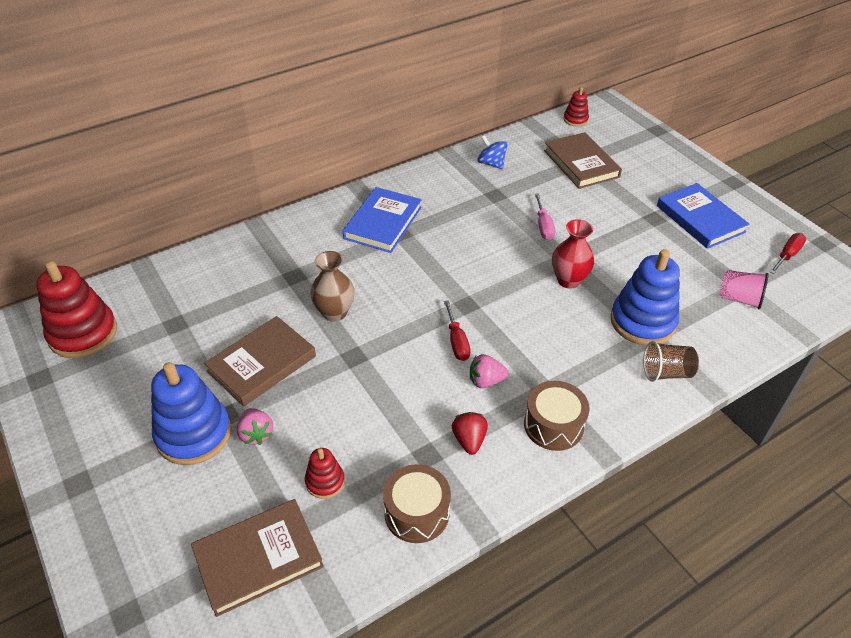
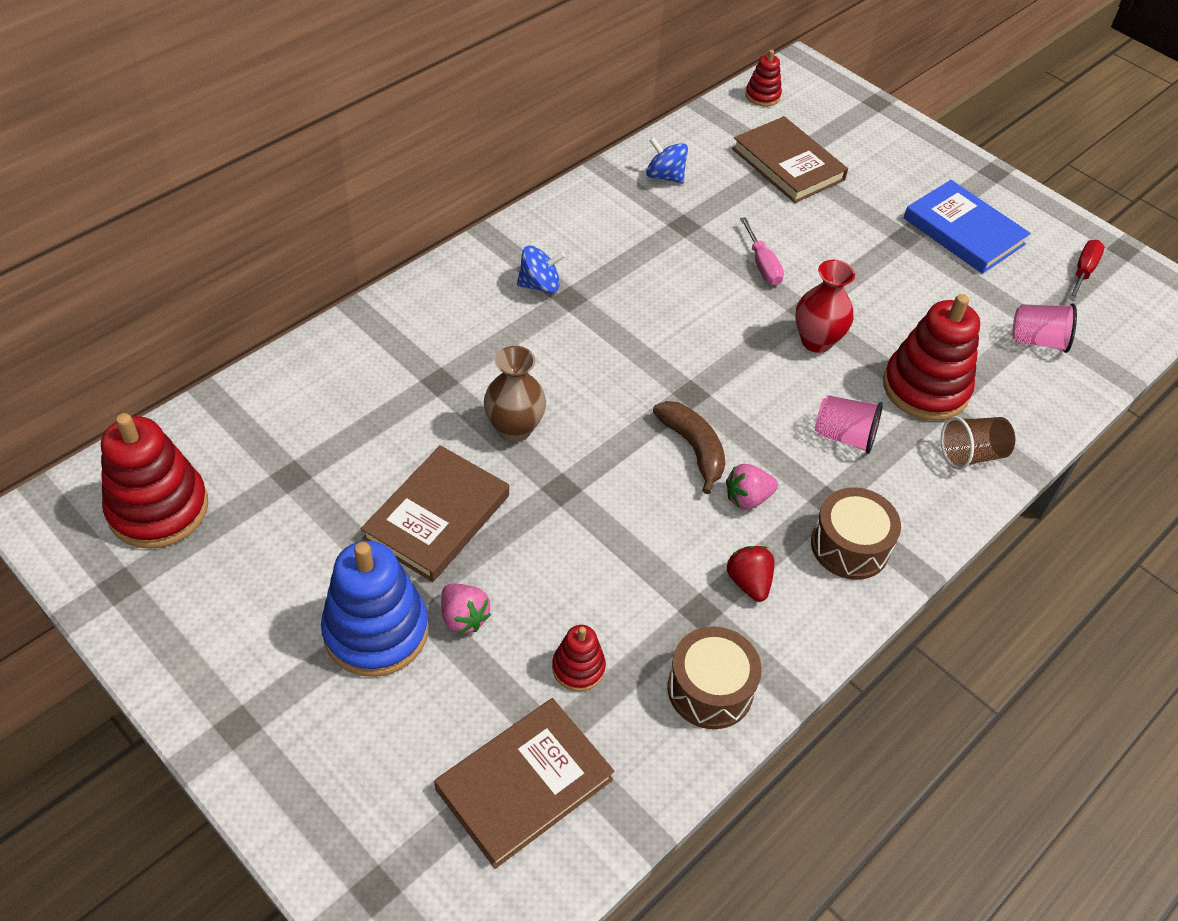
camera: 15 degrees left, 5 degrees up
(383, 223) = (540, 285): blue book -> blue spinning top
(457, 341) = (693, 448): red screwdriver -> brown banana
(571, 347) = (844, 436): none -> pink cup
(642, 322) = (925, 388): blue stacking toy -> red stacking toy

